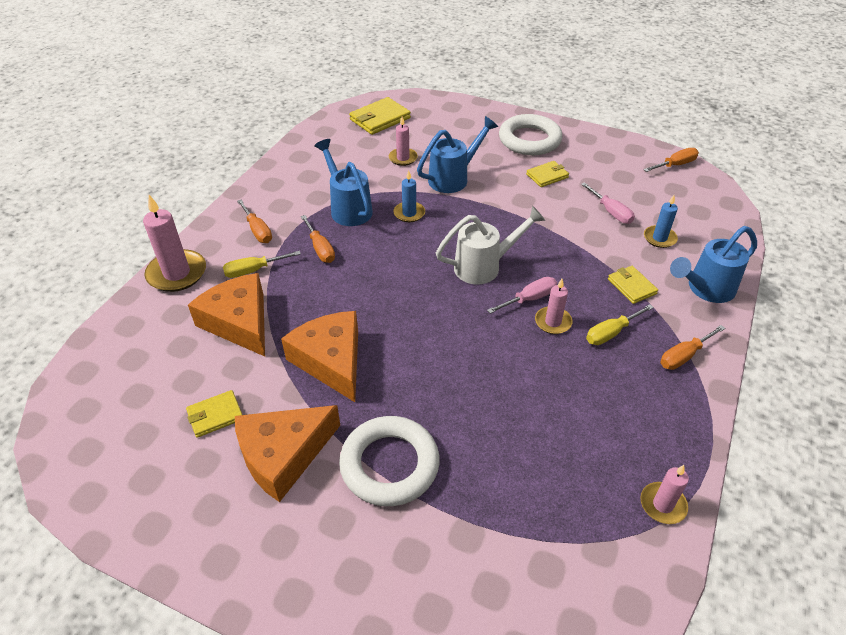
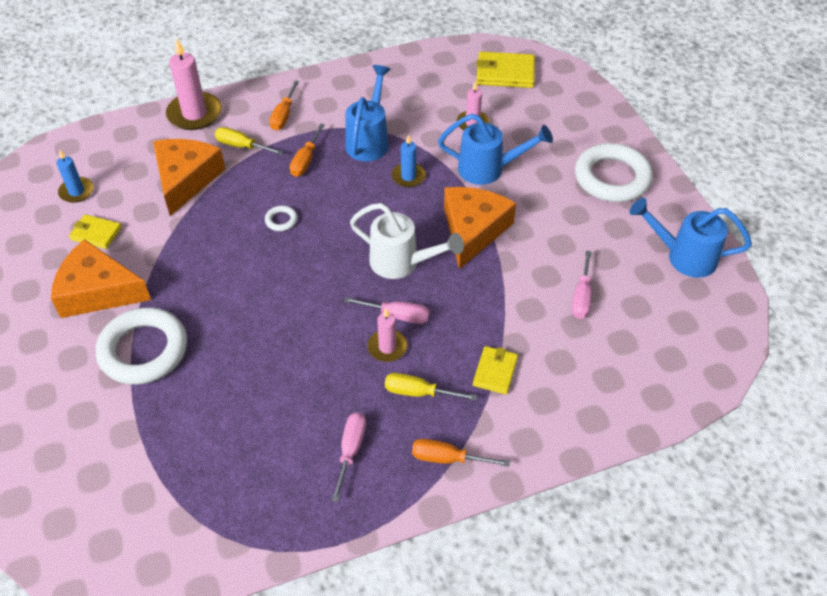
camera: 45 degrees right, 5 degrees up
(331, 360) = (203, 251): orange cheese -> orange cheese (473, 230)
(361, 298) = (281, 220): none -> white ring
(547, 176) = (575, 223): yellow wallet -> none
(628, 401) = (350, 451): none -> pink screwdriver
(659, 238) = (589, 352): blue candle -> blue candle (76, 191)
(662, 504) = (264, 535): pink candle -> none
(675, 165) = (723, 299): orange screwdriver -> none
(705, 289) = (556, 426): blue watering can -> blue watering can (683, 256)

